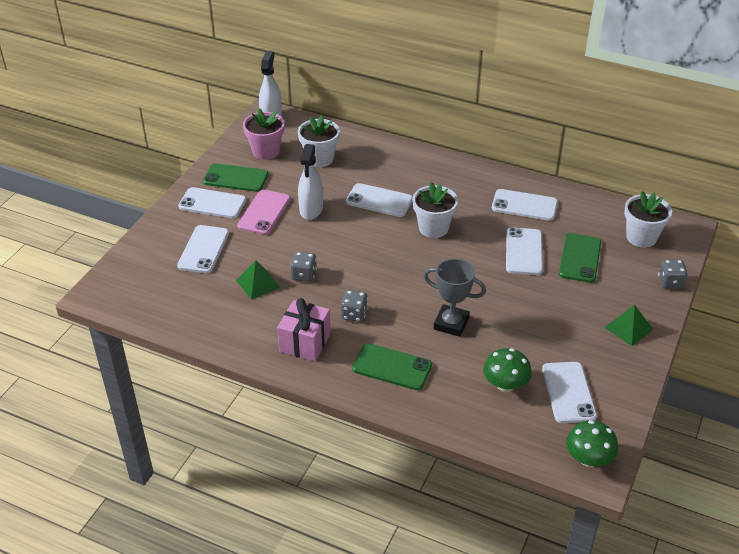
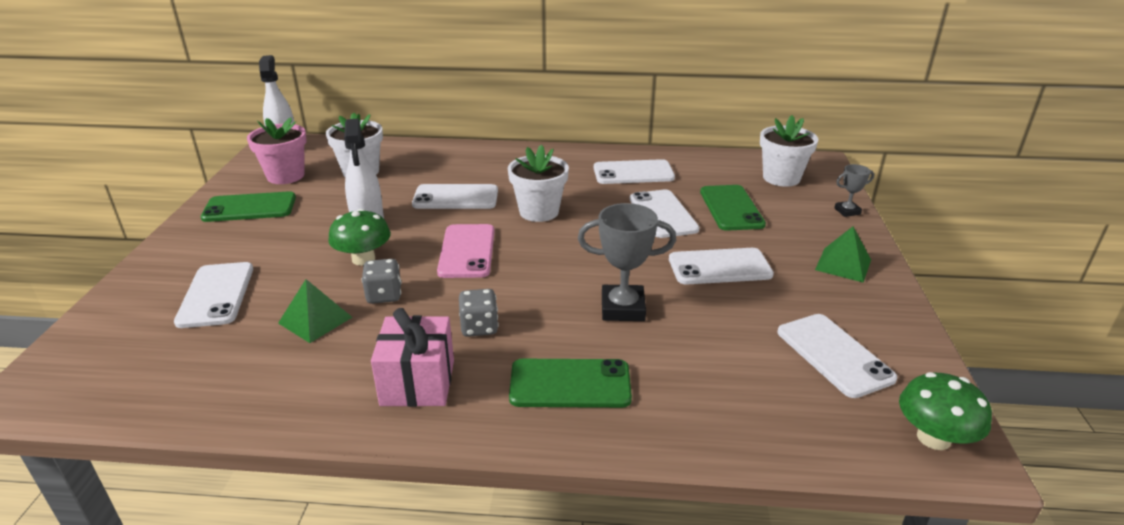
camera: 20 degrees left, 10 degrees down
(212, 203) = (220, 240): white phone -> white phone (719, 267)
(264, 212) = (301, 236): pink phone -> pink phone (467, 251)
(505, 385) = (745, 367): green mushroom -> green mushroom (363, 259)
(670, 282) = (847, 211): grey dice -> grey trophy

